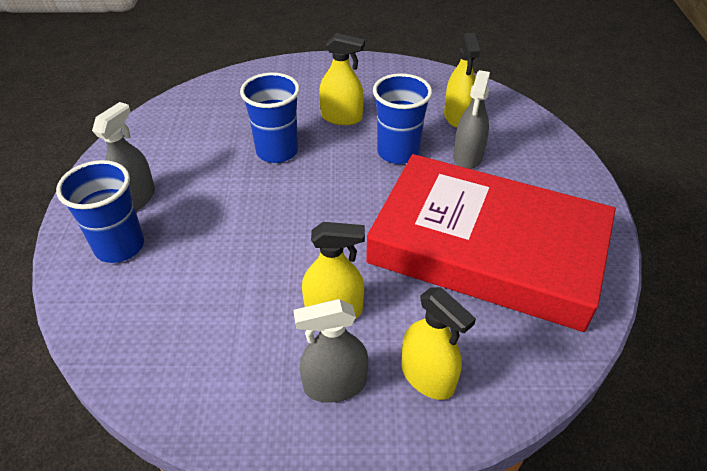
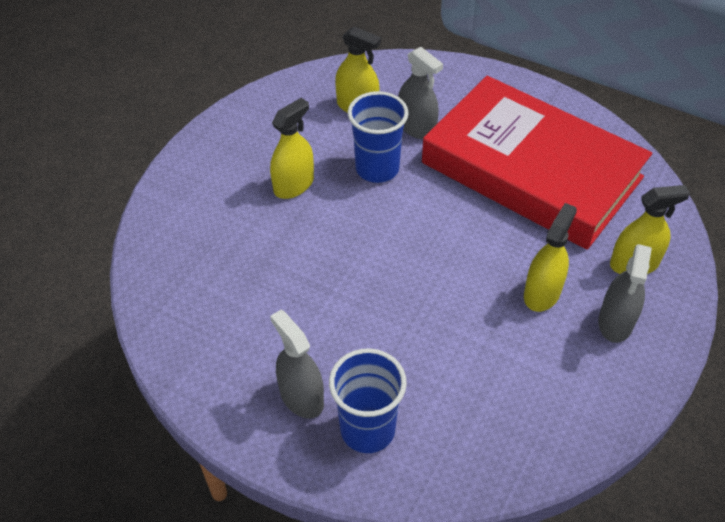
camera: 60 degrees left, 5 degrees up
(277, 151) = (309, 254): blue cup -> none
(487, 249) = (531, 170): red book -> red book turned 75 degrees clockwise

